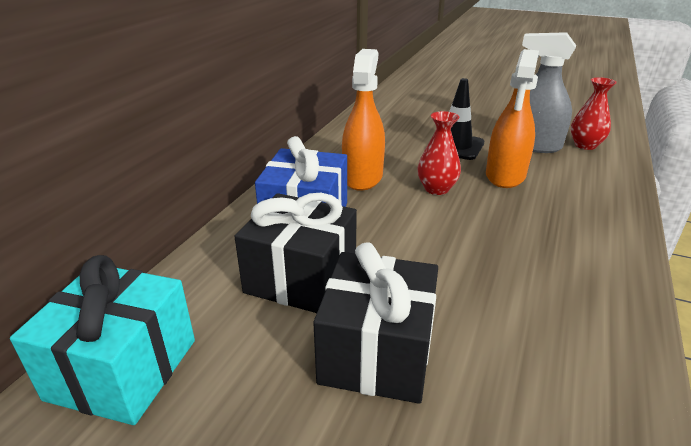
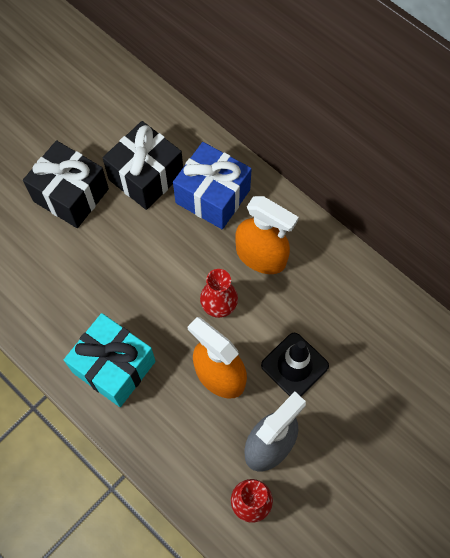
camera: 110 degrees right, 35 degrees up
(123, 369) = (113, 88): turquoise gift -> turquoise gift (114, 367)

